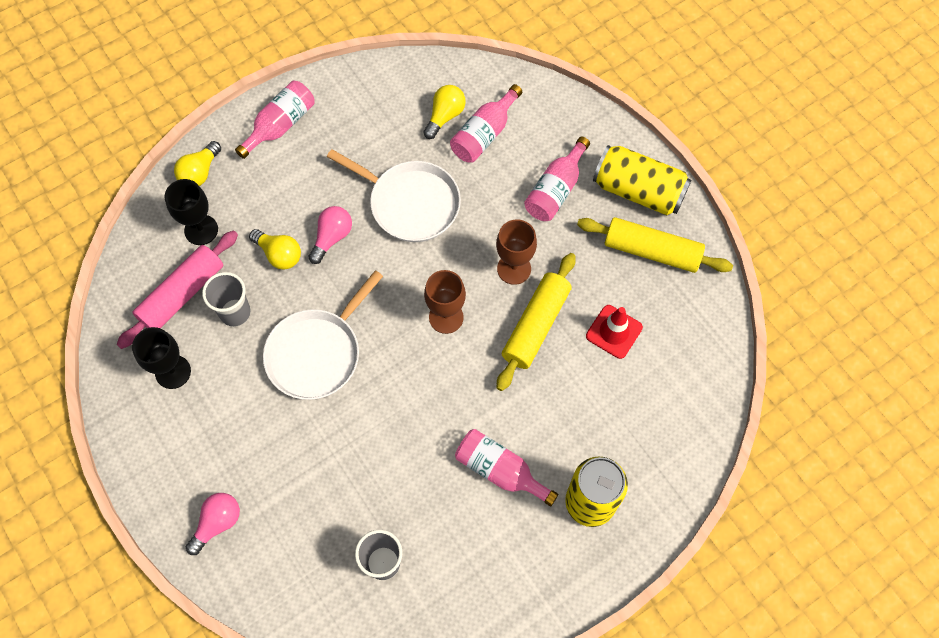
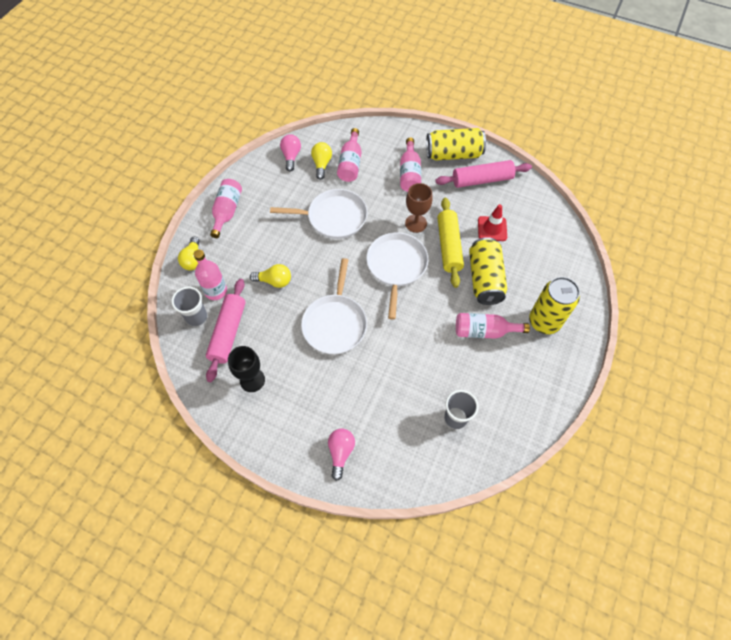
camera: 30 degrees left, 5 degrees down
(201, 230) = (216, 291): black goblet -> pink bottle
(235, 313) = (269, 326): grey cup -> grey cup (196, 317)
(332, 237) = (300, 257): pink light bulb -> pink light bulb (291, 156)
(446, 317) = (396, 266): brown goblet -> white pan
(552, 398) = (484, 279): none -> yellow can
(651, 251) = (482, 180): yellow rolling pin -> pink rolling pin

